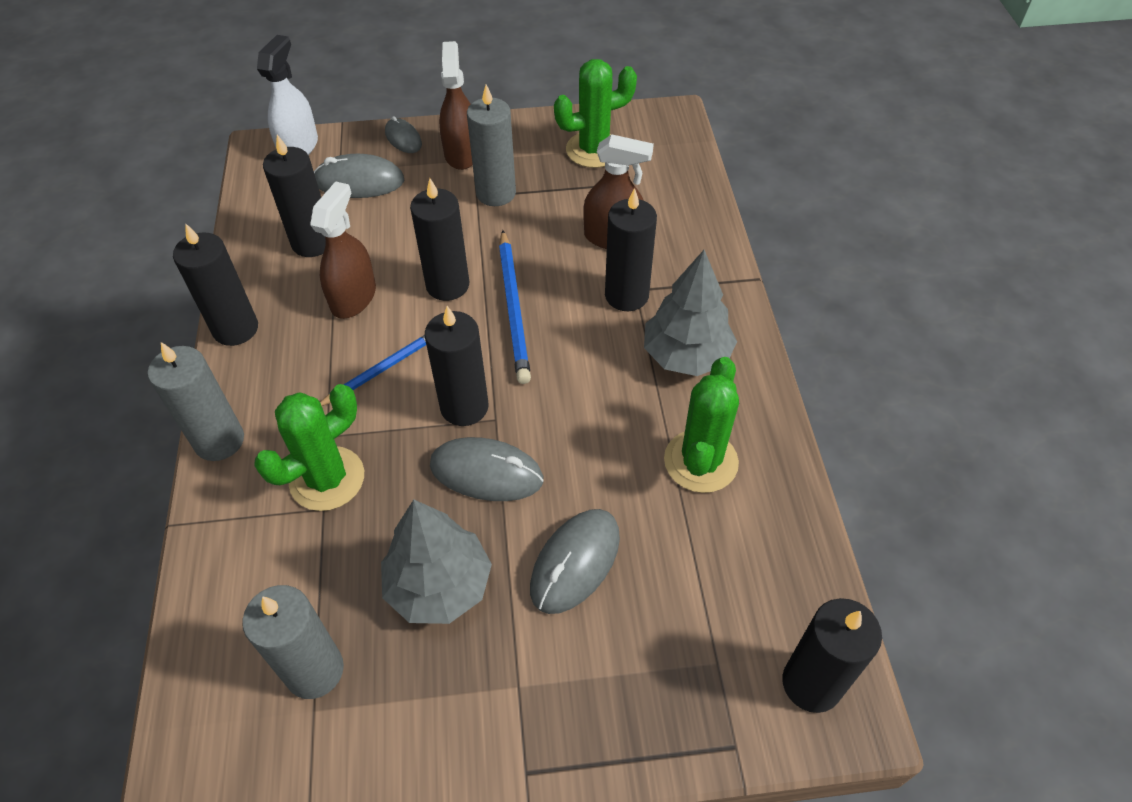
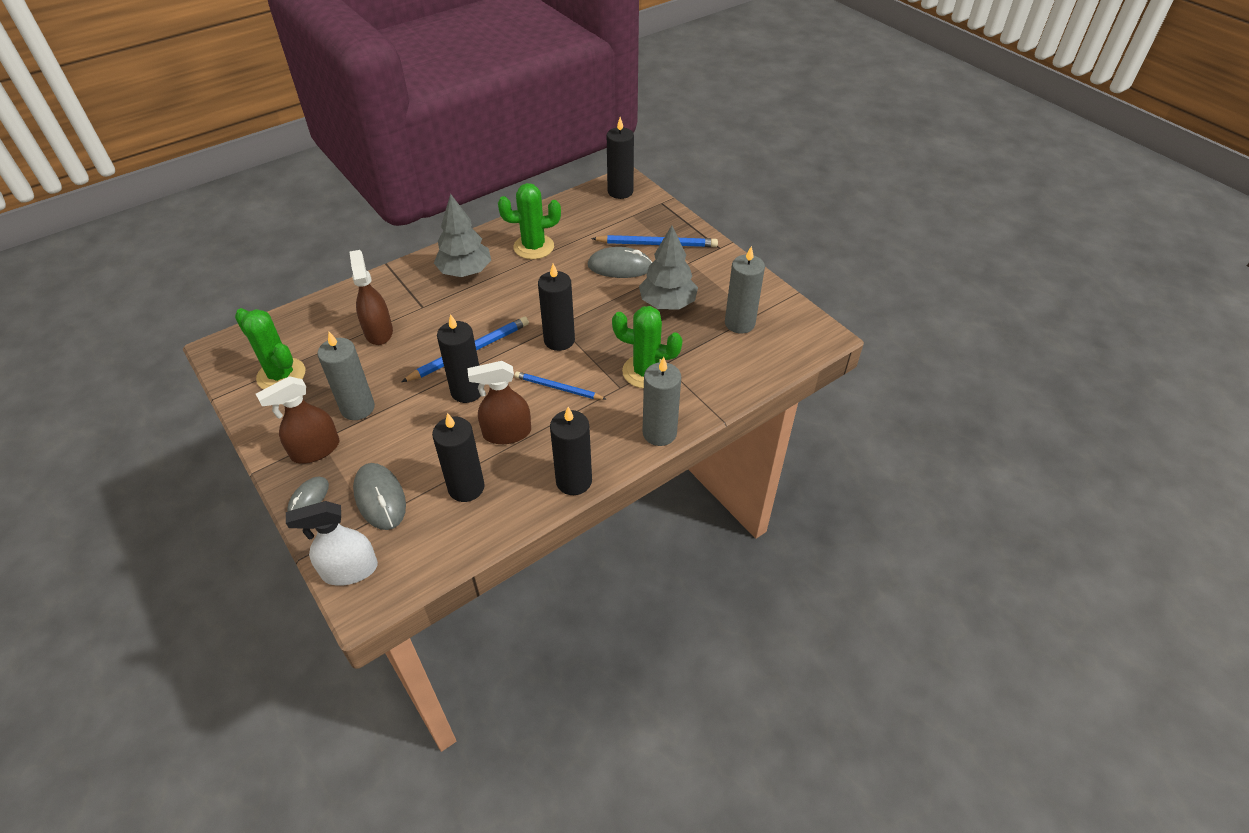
camera: 120 degrees left, 5 degrees down
(486, 472) = (595, 314): grey mouse -> none
(602, 658) = (657, 244): none -> blue pencil
(626, 295) = (430, 308): black candle -> none

